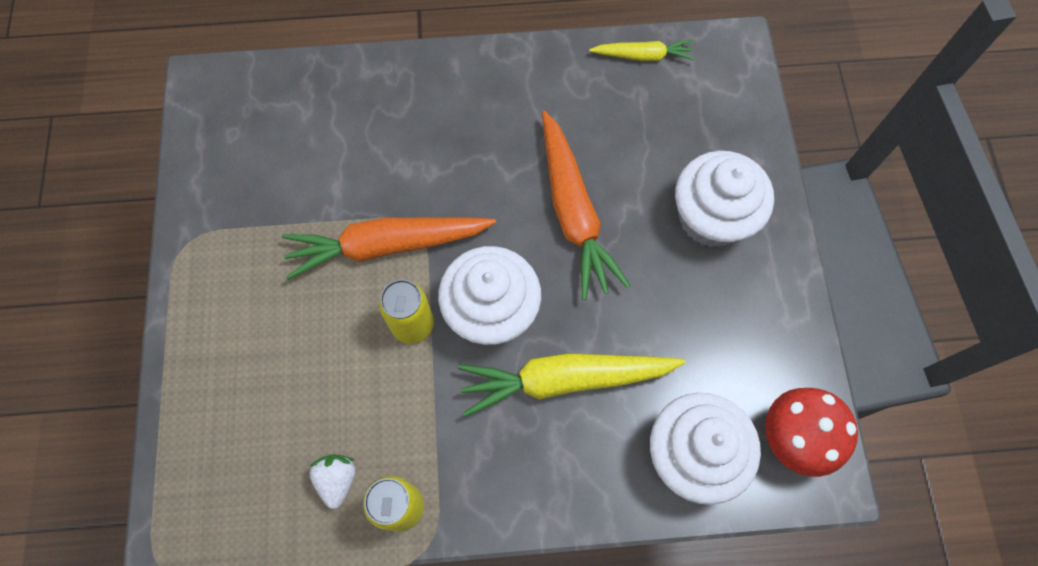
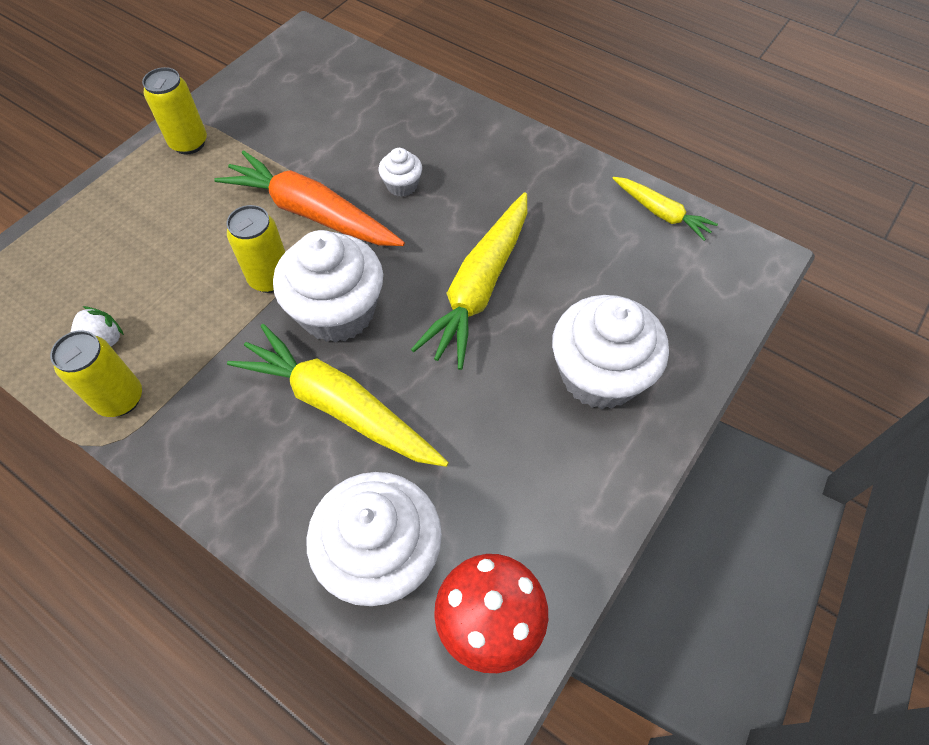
camera: 40 degrees right, 10 degrees down
(212, 260) = (189, 143): none -> yellow can
(434, 169) = (402, 185): none -> white cupcake
(573, 212) = (479, 287): orange carrot -> yellow carrot

